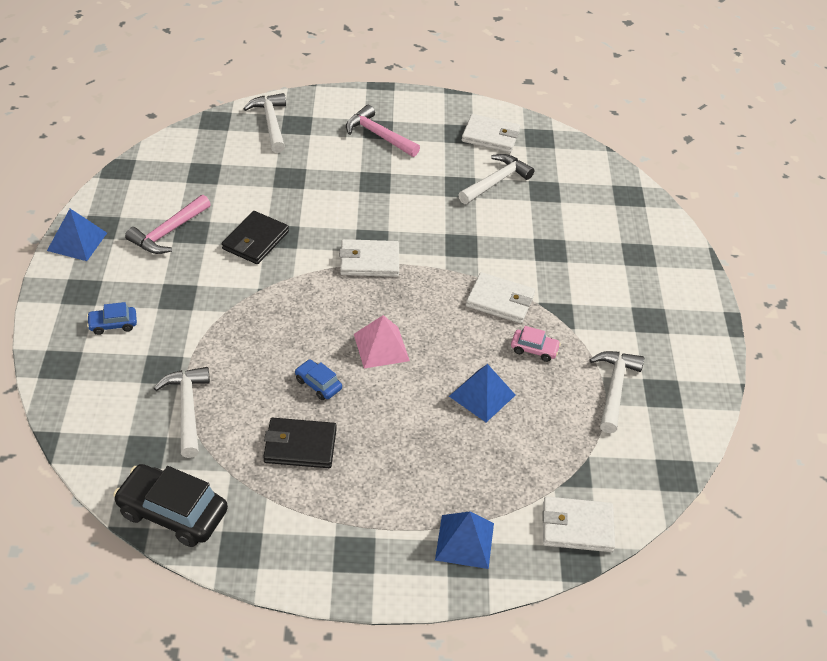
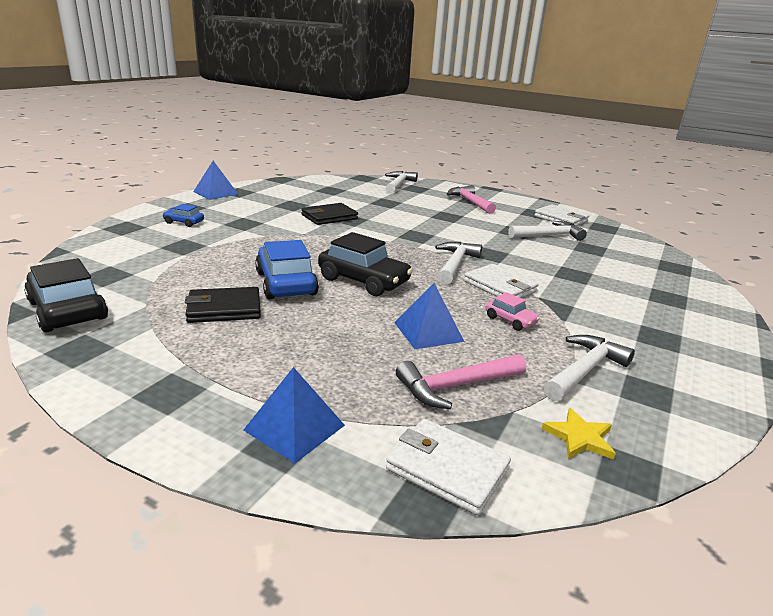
camera: 30 degrees right, 20 degrees down
(168, 232) = (276, 202): pink hammer -> pink hammer (456, 386)
(187, 409) = (169, 266): white hammer -> white hammer (455, 264)
(300, 445) = (224, 309): black wallet -> black wallet turned 45 degrees counterclockwise
(318, 384) = (286, 283): blue car -> blue car, size x1.97
(369, 261) = (403, 243): white wallet -> none
(381, 347) = (363, 281): pink pyramid -> black car
(638, 460) = (579, 437): none -> yellow star

